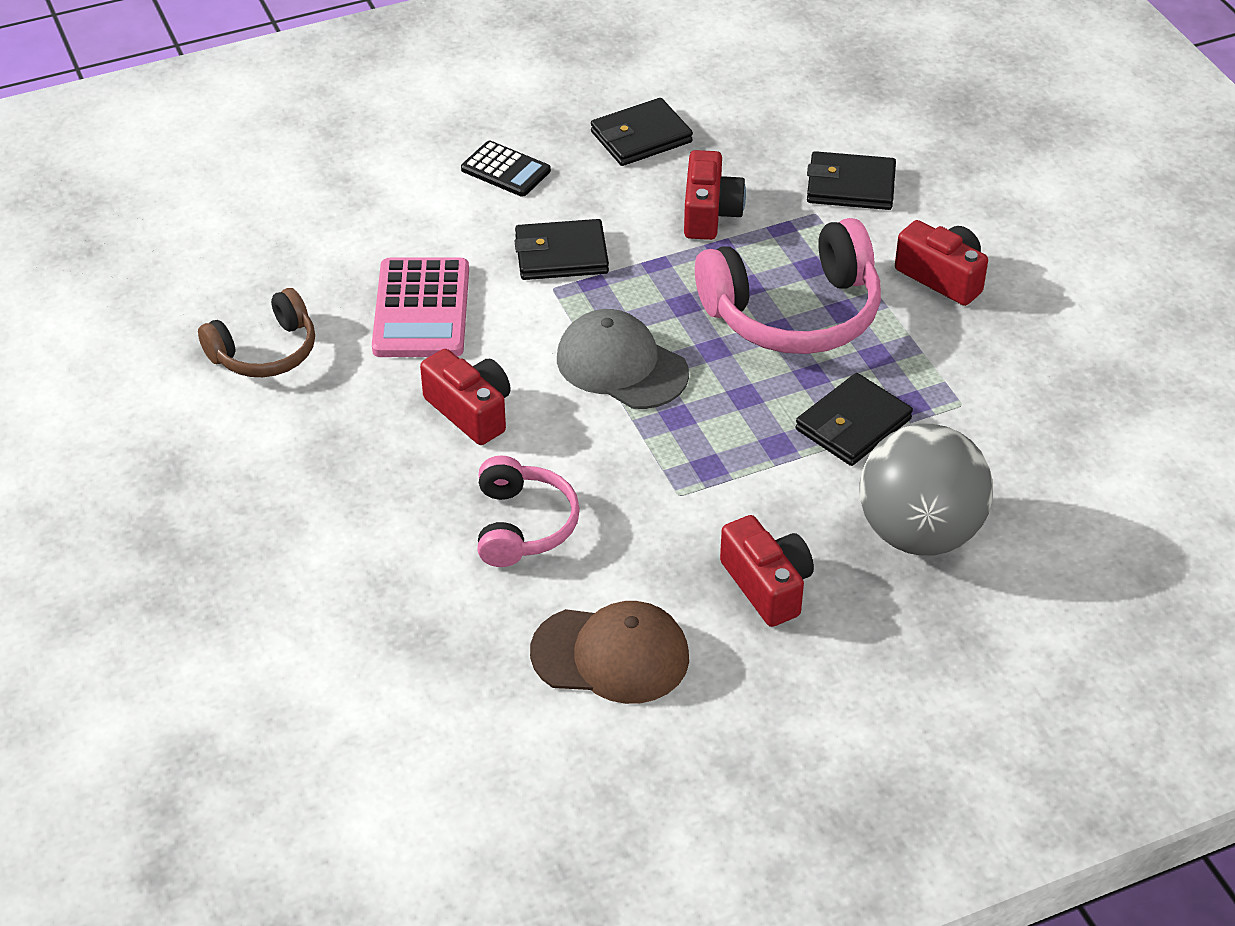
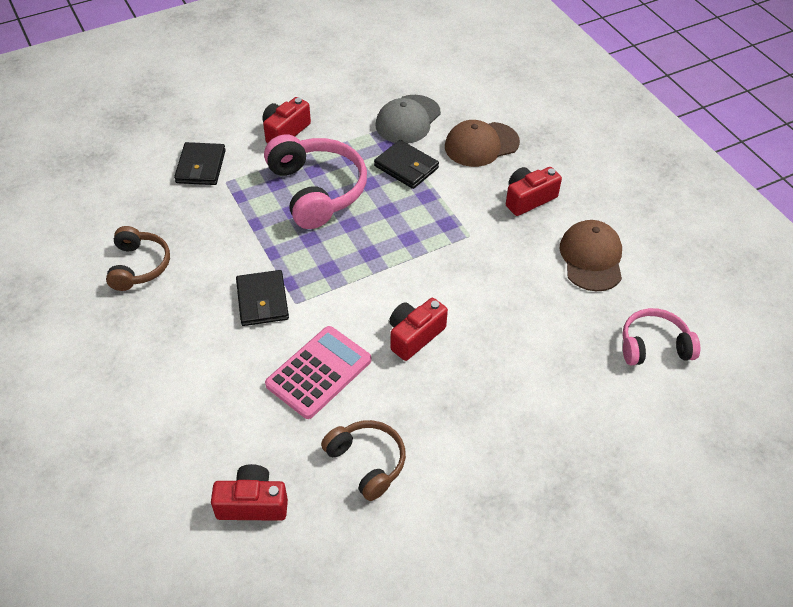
camera: 95 degrees left, 5 degrees up
(421, 309) = (319, 372): pink calculator -> pink calculator turned 45 degrees counterclockwise
(505, 170) = (168, 338): black calculator -> none
(522, 525) = (506, 302): pink headphones -> pink headphones (654, 346)
(621, 366) = (367, 265): grey cap -> grey cap (408, 120)
(641, 137) = (139, 266): black wallet -> brown headphones
(709, 213) = (223, 229): red camera -> red camera (252, 503)
(919, 533) = (481, 144): grey ball -> brown cap

